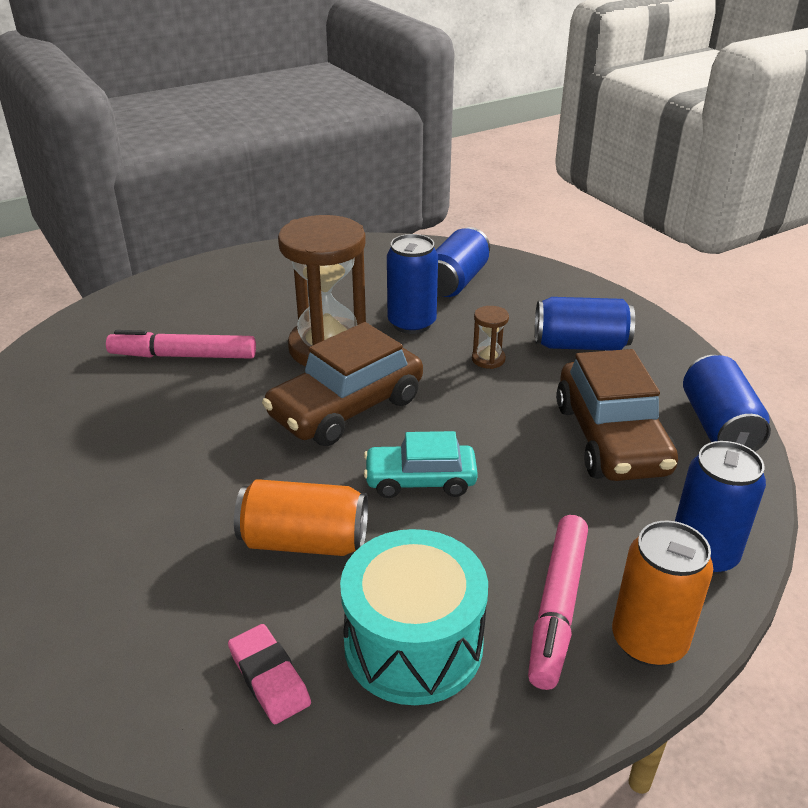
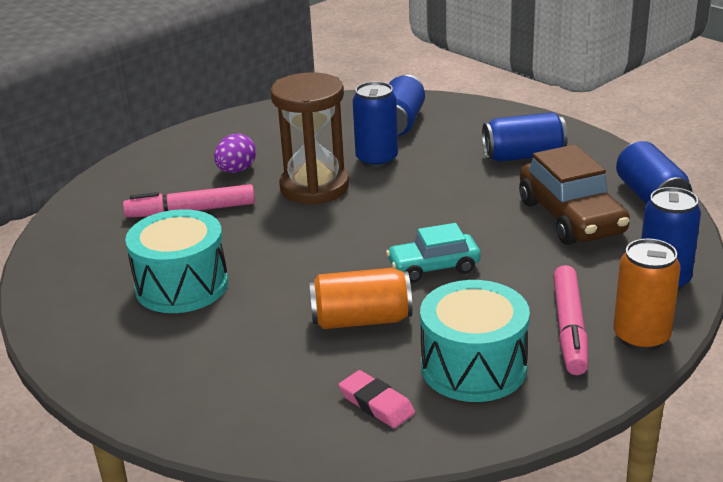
camera: 10 degrees left, 5 degrees down
(125, 453) = (182, 286): none -> turquoise drum
(255, 313) = (236, 170): none -> purple egg
(346, 408) = (351, 228): brown car -> none
(488, 359) = (452, 177): brown hourglass -> none

